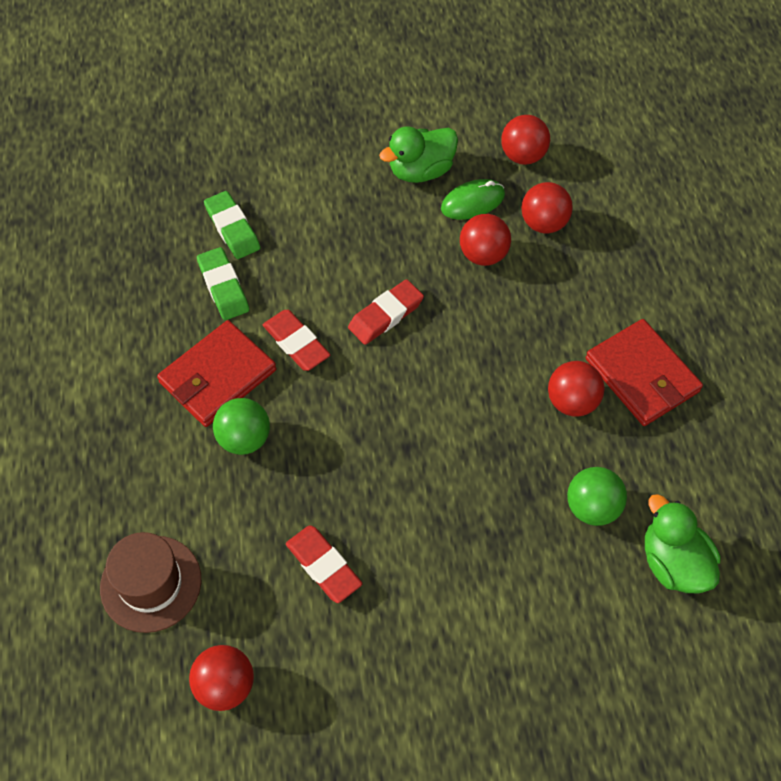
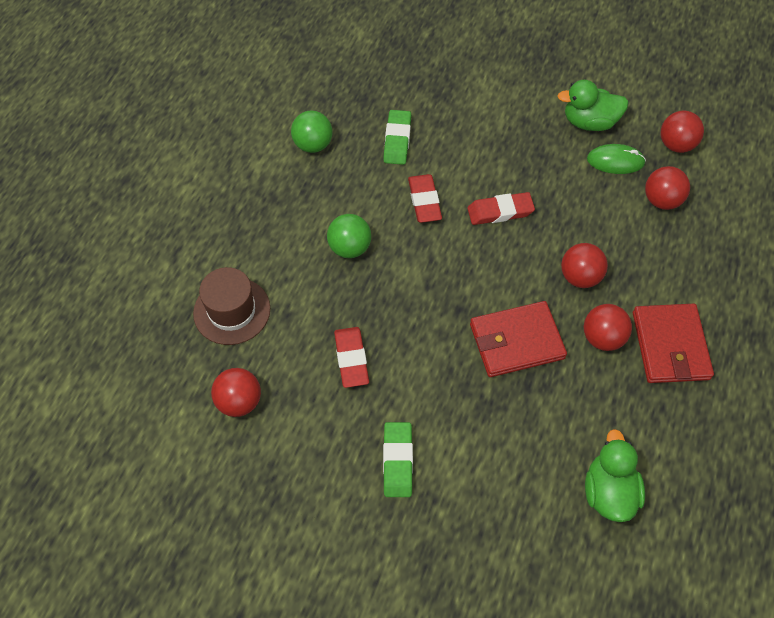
camera: 30 degrees right, 0 degrees up
(218, 376) = (357, 198): red wallet -> red wallet (516, 341)
(232, 228) = (427, 103): green eraser -> green eraser (397, 461)
(483, 255) = (600, 202): red ball -> red ball (580, 277)
(592, 507) = (570, 420): green ball -> green ball (313, 145)

